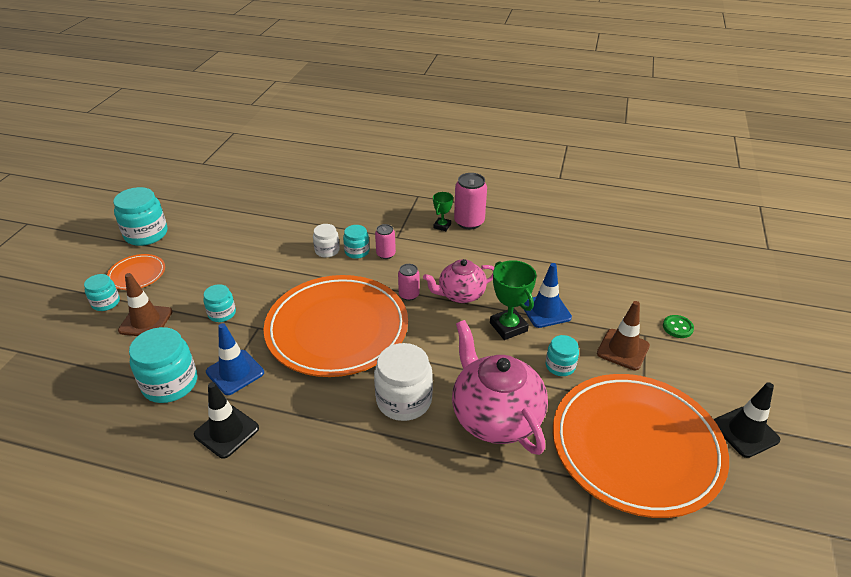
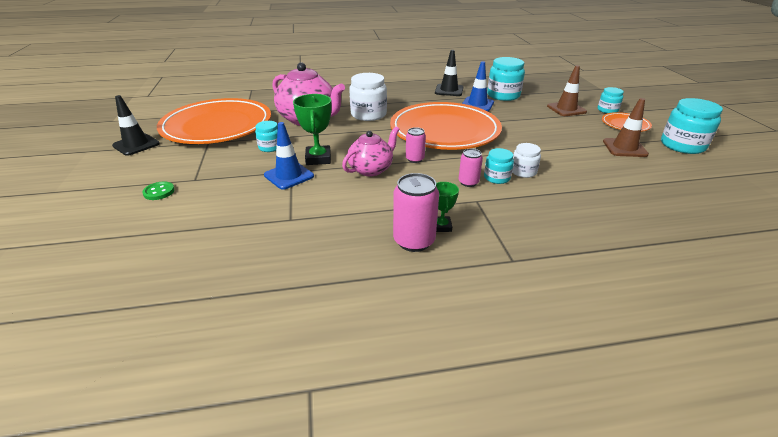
camera: 155 degrees right, 5 degrees down
(222, 313) = (530, 121): turquoise jar -> none
(508, 327) = (318, 158): green trophy -> green trophy turned 45 degrees clockwise
(623, 349) = (217, 166): brown traffic cone -> brown traffic cone (624, 148)

